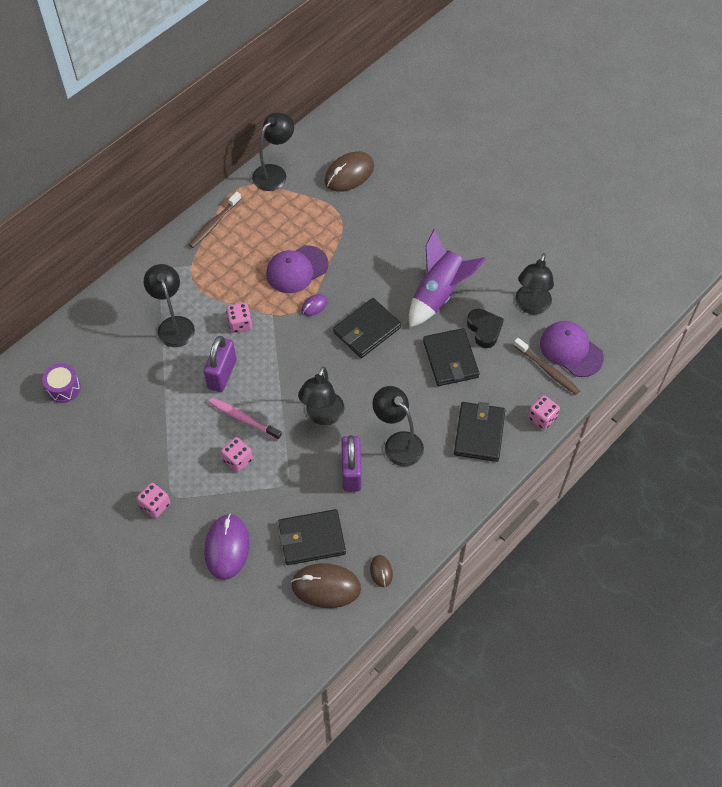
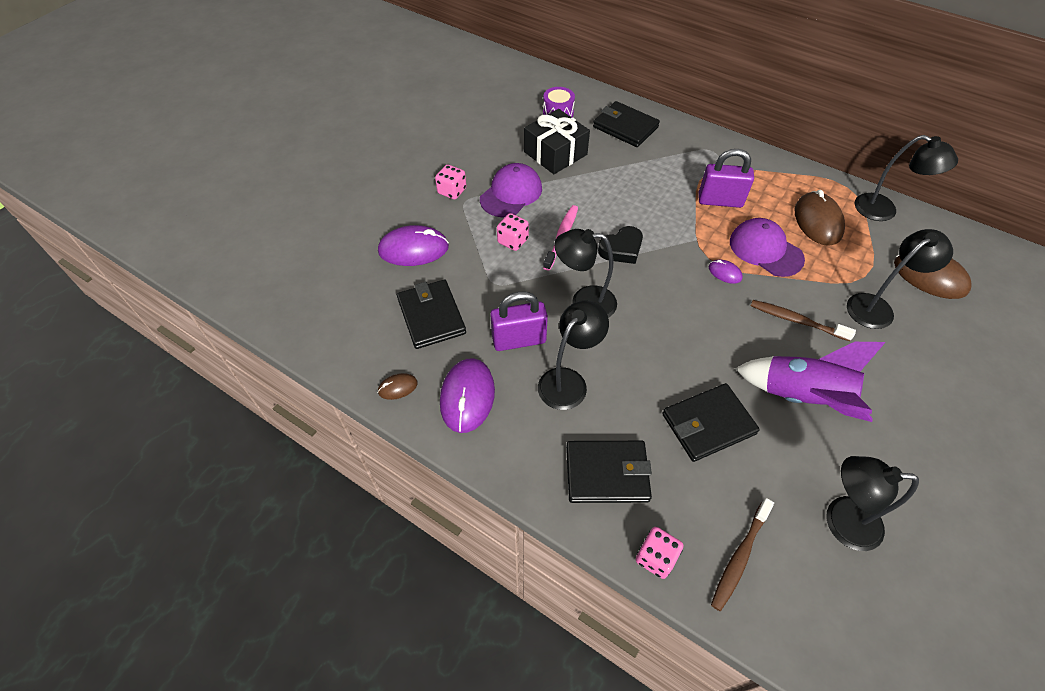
camera: 80 degrees right, 5 degrees down
(127, 402) = (555, 153): none -> black gift
(174, 325) = (652, 168): black lamp -> black lamp (876, 307)
(214, 224) = (787, 175): brown toothbrush -> brown toothbrush (796, 321)
(222, 374) = (608, 212): purple padlock -> purple padlock (720, 201)
(240, 324) = (674, 215): pink dice -> none
(326, 586) = (376, 337): brown mouse -> brown mouse (817, 221)
(366, 330) = (714, 327): black wallet -> black wallet (625, 127)
(399, 519) = (467, 396): none -> purple mouse
(484, 329) = (772, 461): black heart -> black heart (621, 249)
(571, 350) = (789, 591): purple cap -> purple cap (511, 193)

